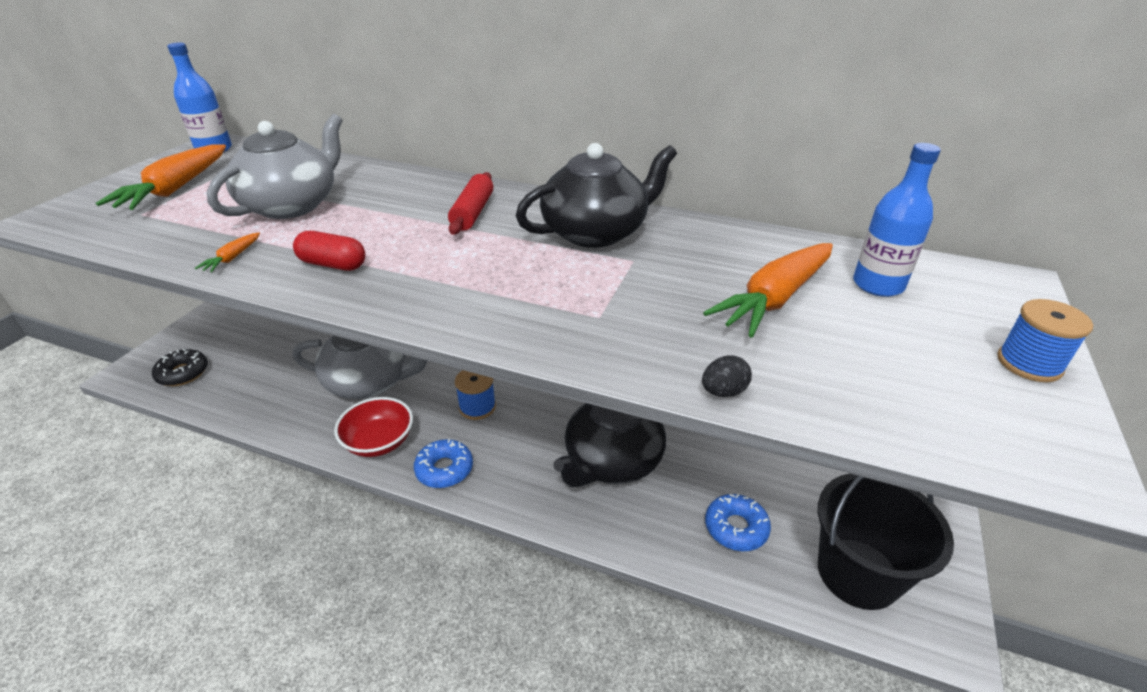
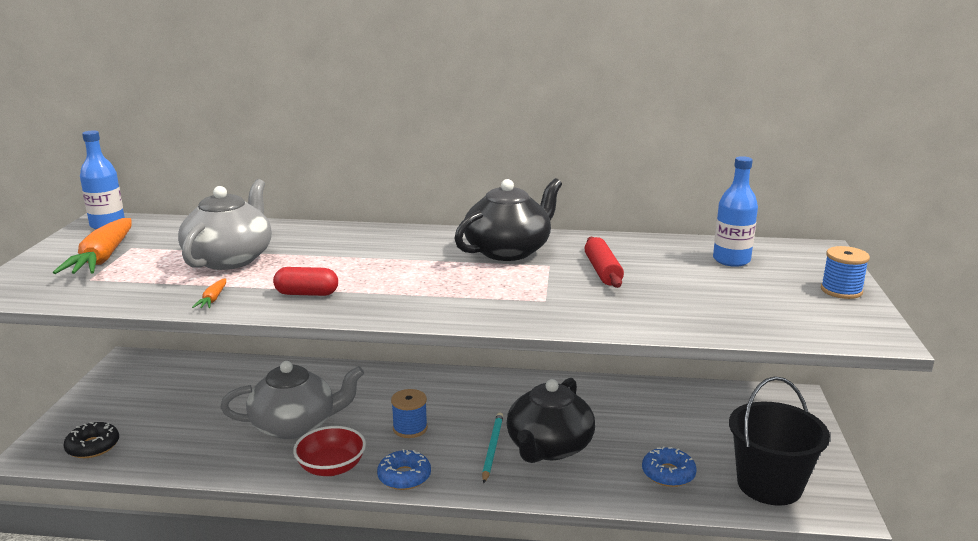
camera: 15 degrees left, 15 degrees down
(473, 212) = (397, 248): red rolling pin -> red rolling pin (603, 271)
(551, 450) = (492, 448): none -> turquoise pencil
(723, 391) = (656, 329): black egg -> none
(775, 299) = (665, 276): orange carrot -> none

